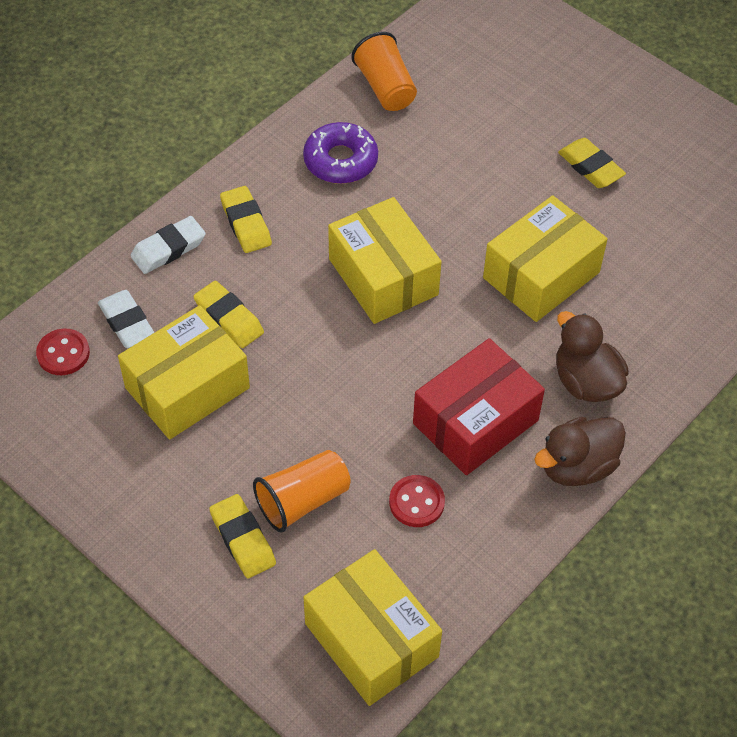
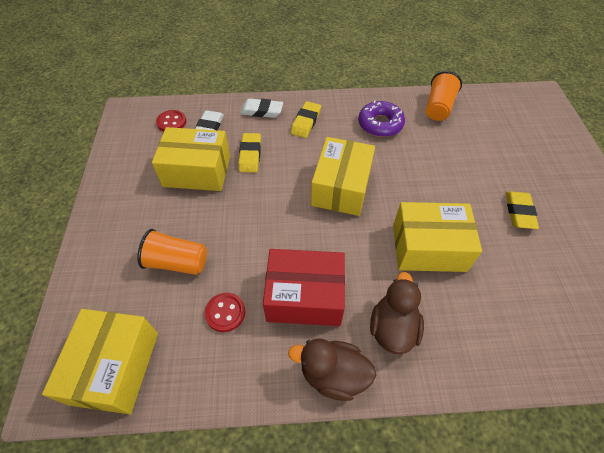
camera: 45 degrees right, 0 degrees up
(242, 539) = (131, 257): yellow eraser -> none

